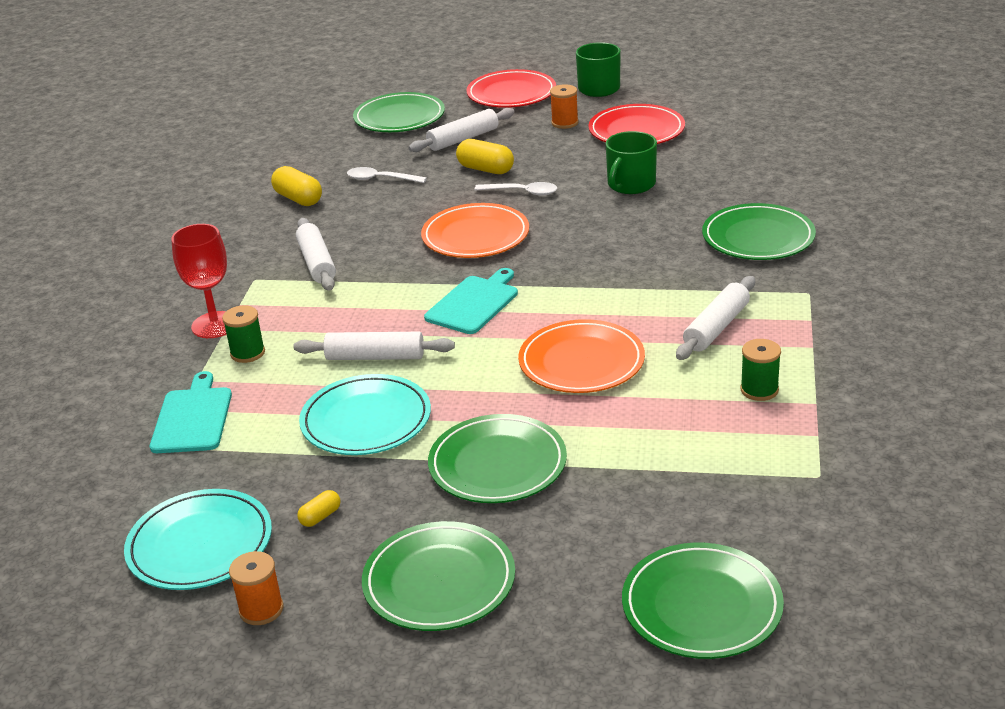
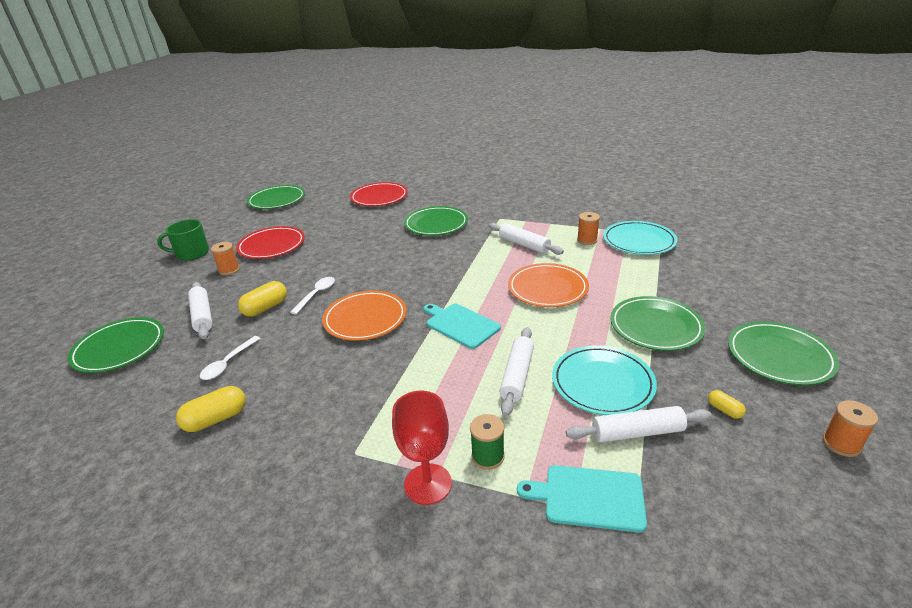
camera: 80 degrees left, 0 degrees up
(200, 545) = (776, 485): turquoise plate -> turquoise plate (639, 241)
(317, 263) = (351, 407): white rolling pin -> white rolling pin (637, 432)
(511, 94) = (151, 288): red plate -> red plate (379, 197)
(630, 184) = (343, 254): green mug -> none
(701, 606) = (769, 273): green plate -> green plate (277, 200)
(759, 390) = (587, 240): green spool -> orange spool

